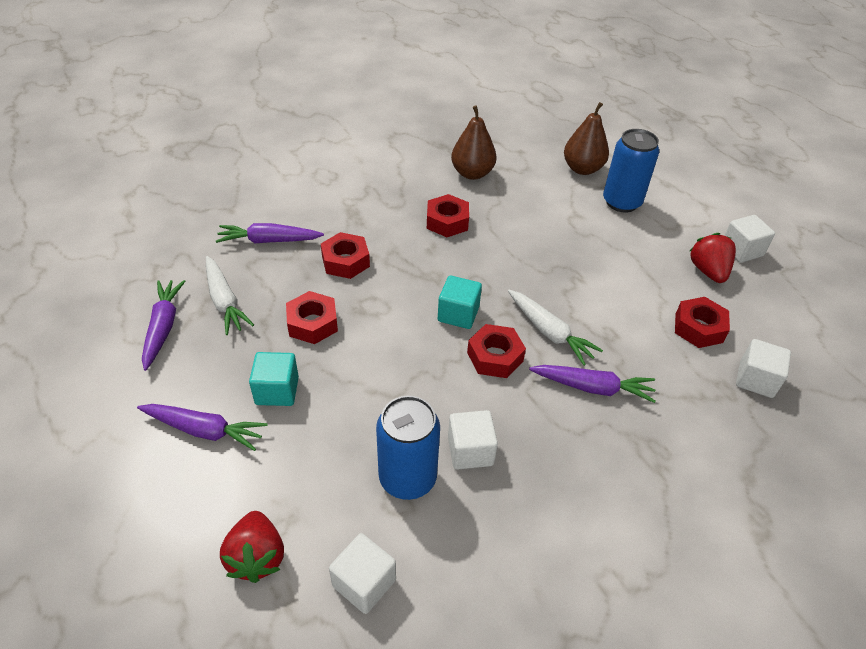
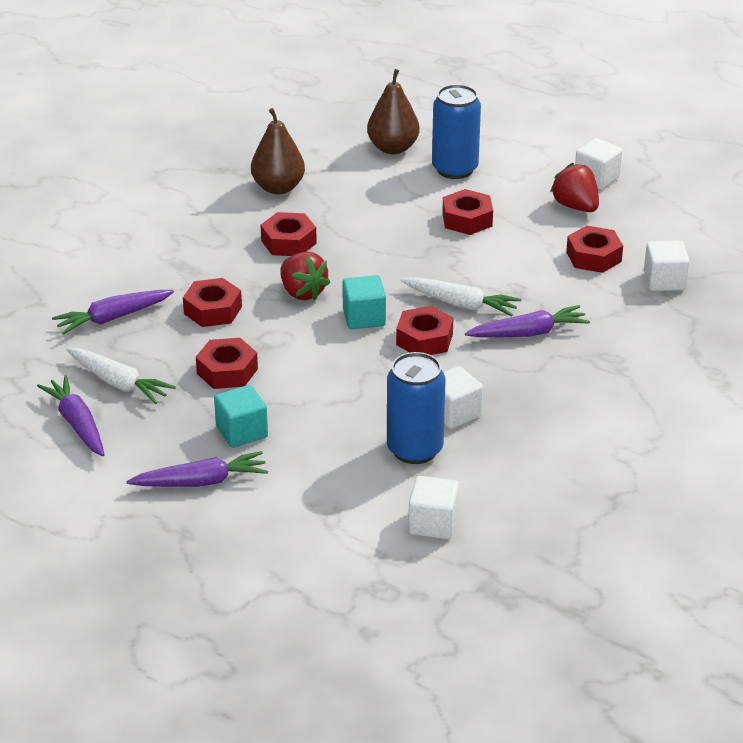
camera: 25 degrees left, 10 degrees down
(257, 557) = (330, 541): red strawberry -> red strawberry (302, 292)
(604, 251) = (467, 219): none -> red nut

